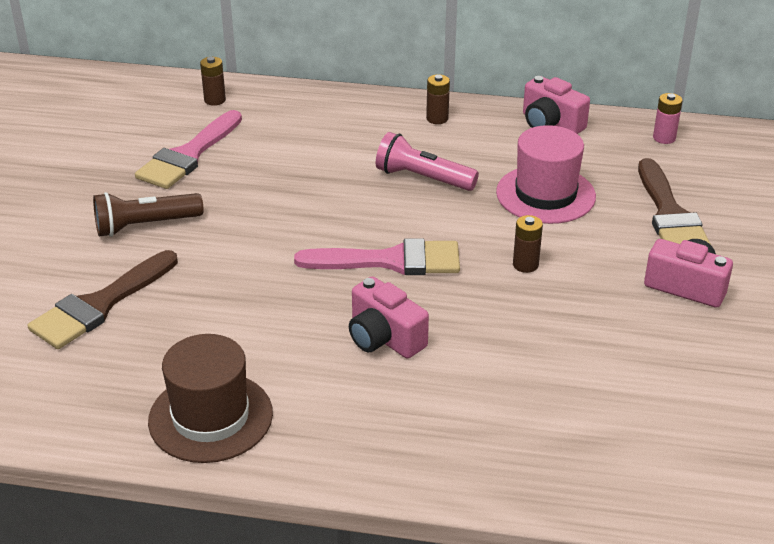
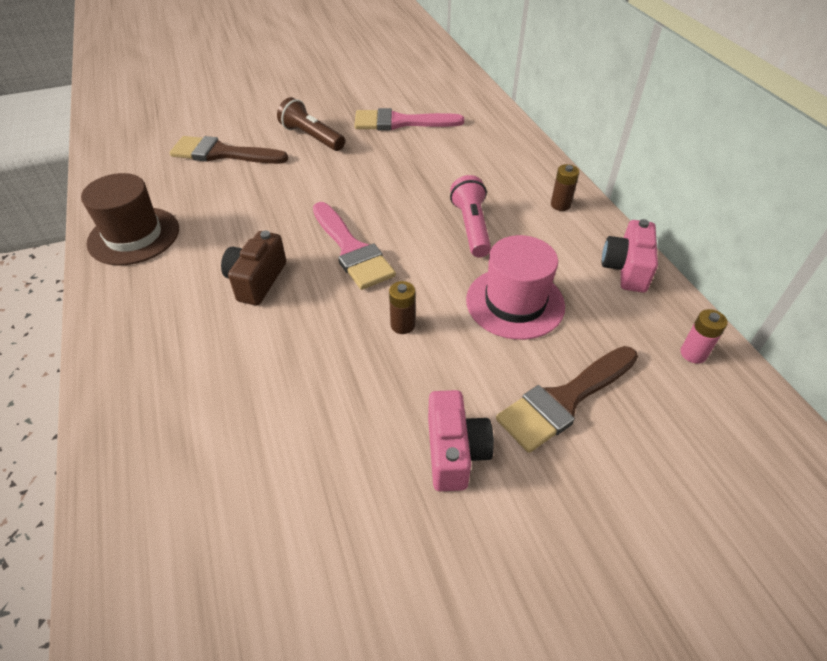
camera: 60 degrees right, 10 degrees up
(215, 100) = (472, 107): brown battery -> none
(384, 338) = (256, 280): pink camera -> brown camera

